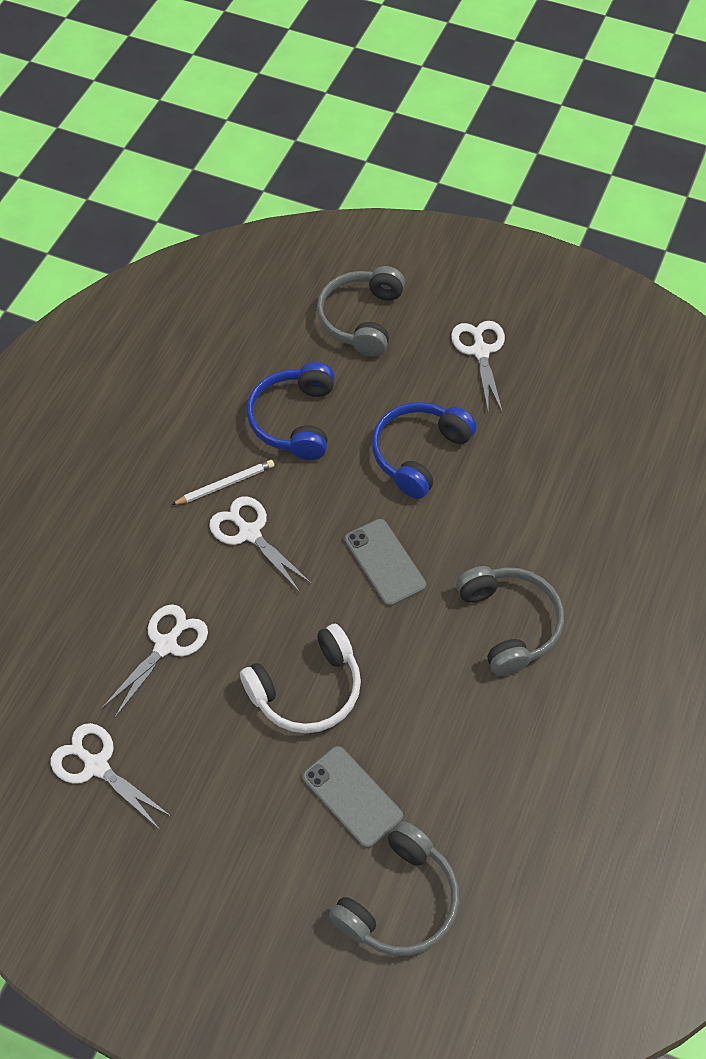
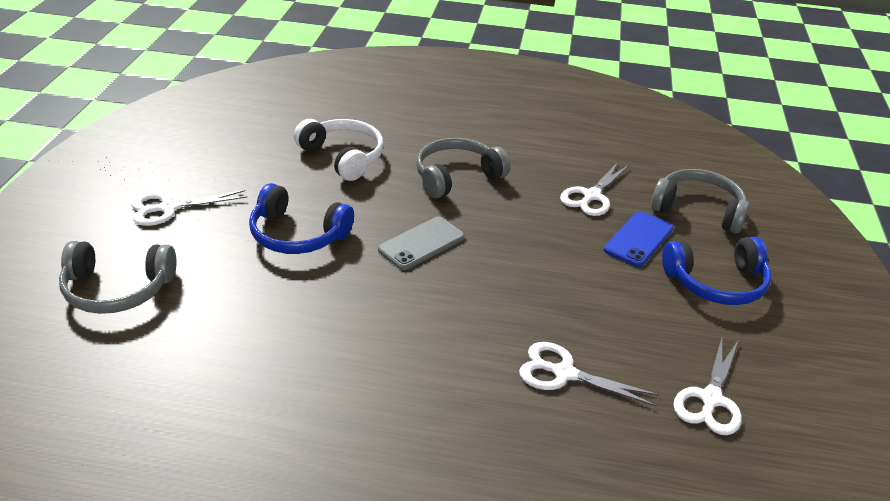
camera: 105 degrees left, 20 degrees down
(225, 484) = (359, 362): white pencil -> none
(249, 533) = (415, 334): white scissors -> white scissors (591, 196)
(294, 420) = (264, 322): blue headphones -> blue headphones (716, 283)
(307, 690) = (563, 273): white headphones -> white headphones (343, 157)
(352, 796) = (638, 239): grey phone -> blue phone

